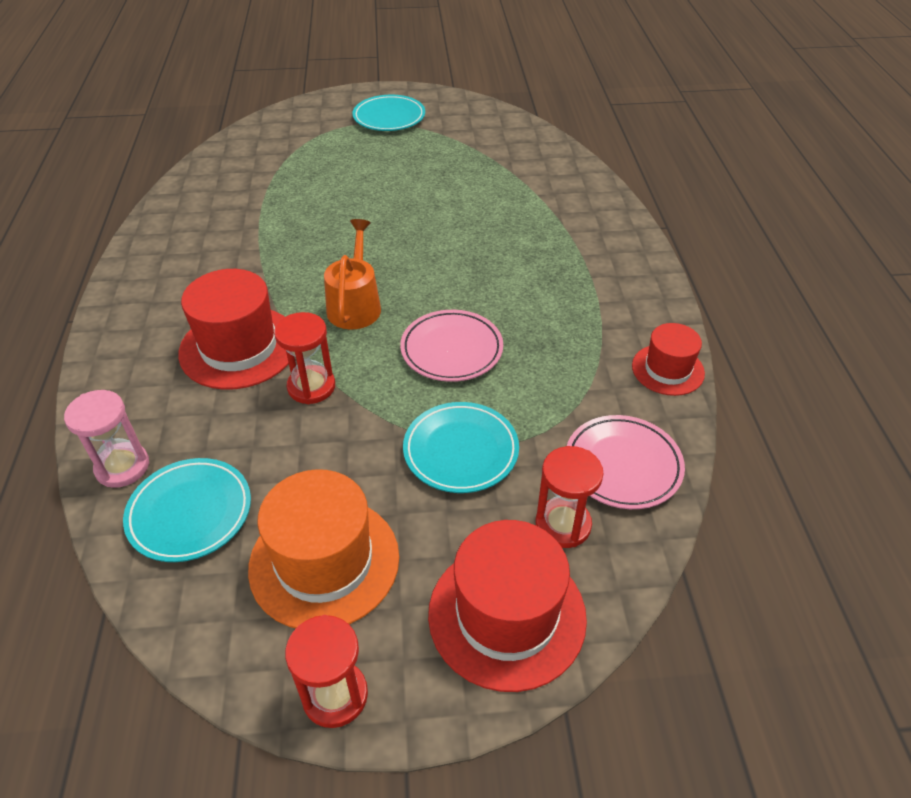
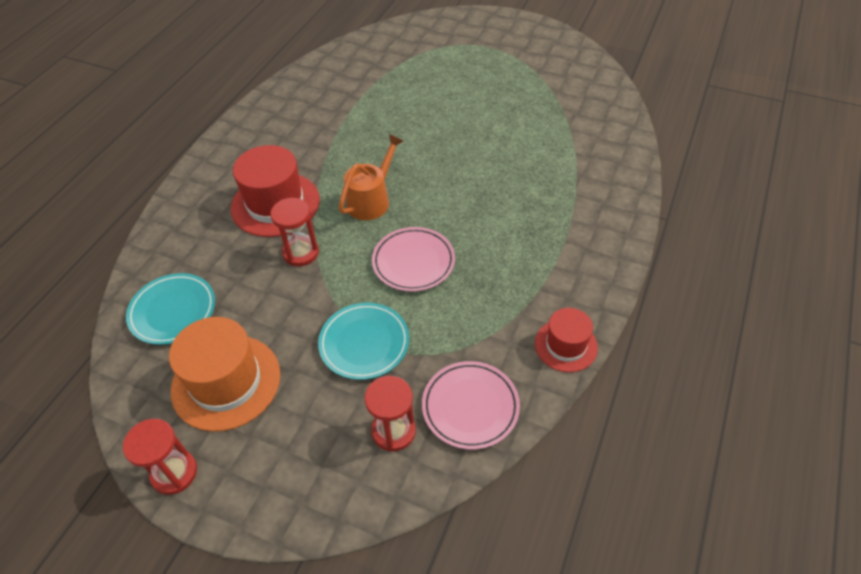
camera: 30 degrees right, 5 degrees up
(122, 467) = (156, 262): pink hourglass -> none
(389, 117) = (505, 46): turquoise plate -> none
(507, 615) = (310, 476): red hat -> none

